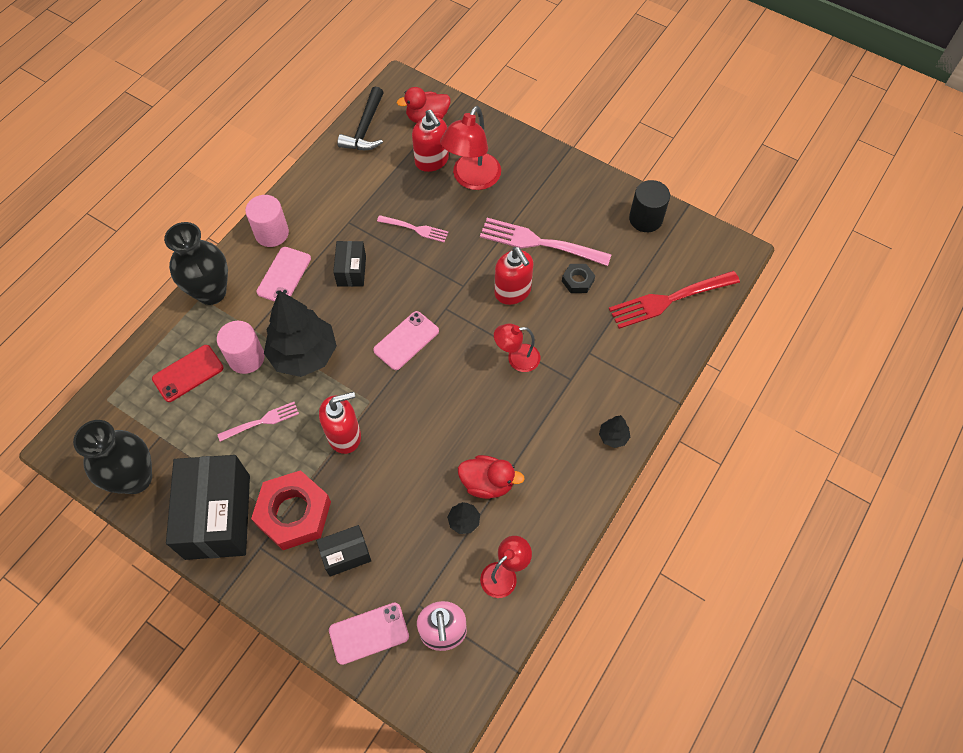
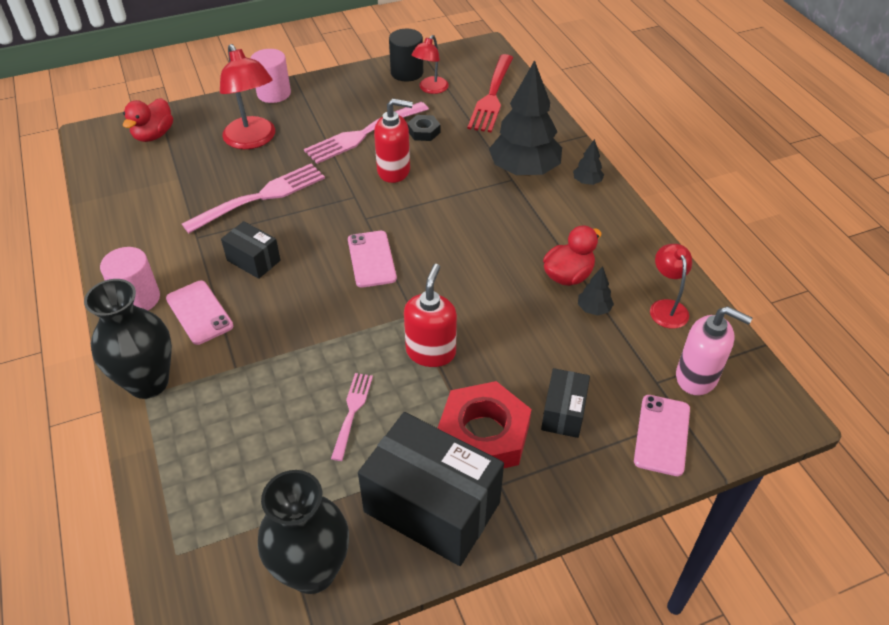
camera: 55 degrees left, 15 degrees down
(188, 373) = (227, 452): red phone -> none
(246, 358) = (262, 389): pink cylinder -> pink cylinder (274, 93)
(304, 355) = (309, 340): black tree -> black tree (524, 170)
(365, 128) = (109, 177): black hammer -> none
(415, 229) = (260, 198): pink fork -> pink fork, size x1.80
(432, 161) = (202, 154): red soap dispenser -> none
(516, 359) = (462, 200): red lamp -> red lamp (430, 89)

